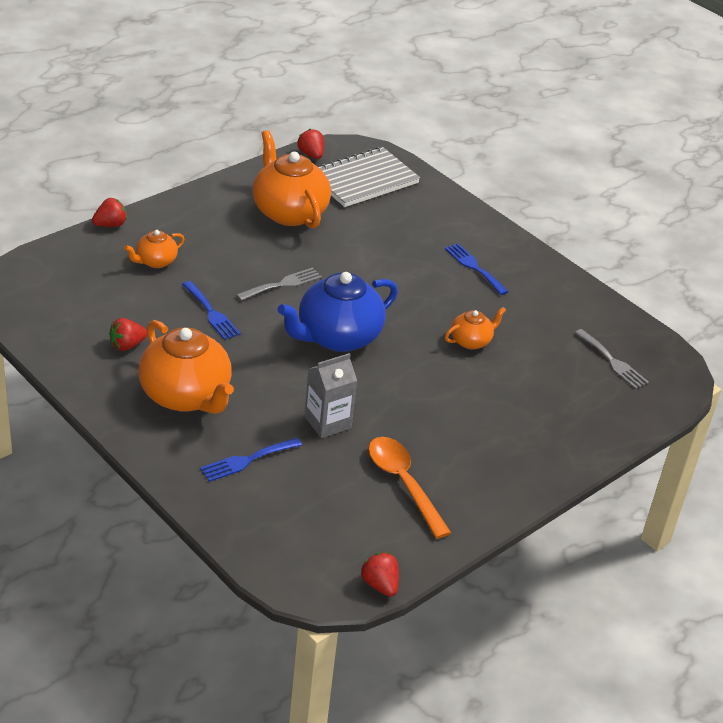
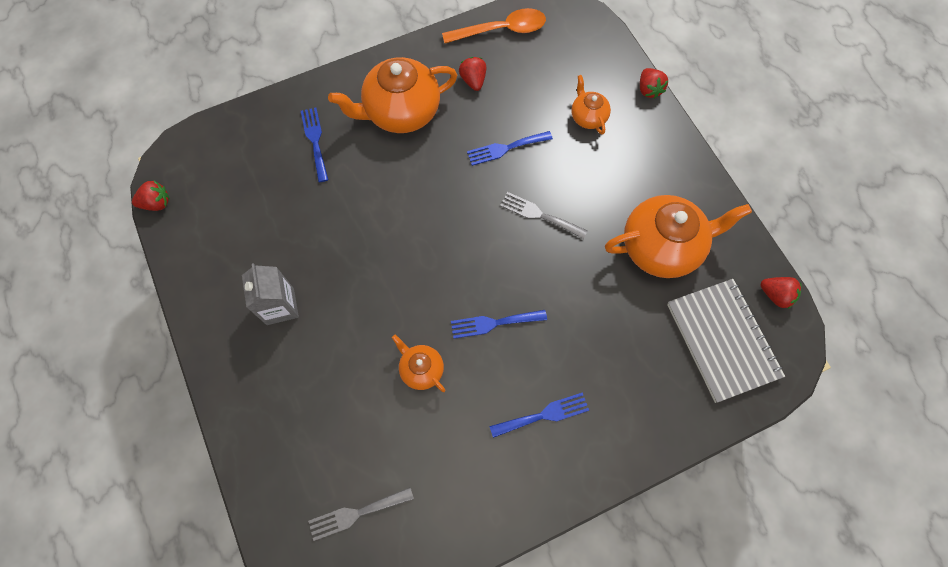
camera: 110 degrees right, 30 degrees up
(282, 284) = (539, 215): grey fork -> grey fork turned 135 degrees clockwise
(311, 155) = (775, 295): red strawberry -> red strawberry turned 45 degrees clockwise
(327, 422) = (341, 209): grey carton -> grey carton (280, 306)
(337, 337) = (452, 244): blue teapot -> none
(403, 484) = (252, 249): orange spoon -> orange spoon (501, 30)
(406, 302) = (494, 323): none -> blue fork
(471, 341) = (421, 369): orange teapot -> orange teapot turned 150 degrees clockwise

